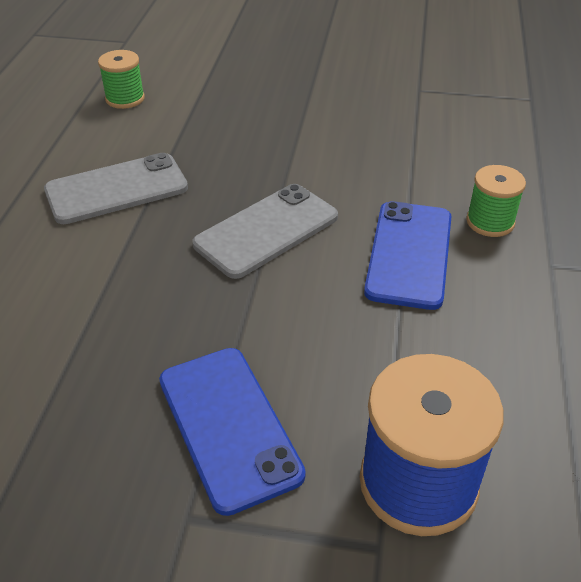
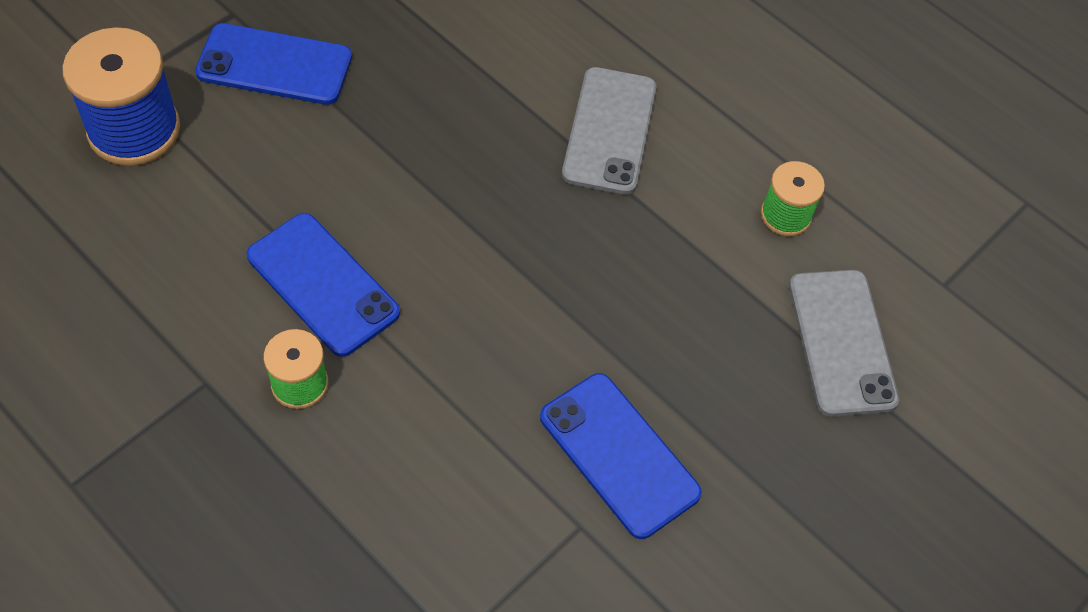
camera: 120 degrees right, 15 degrees up
(266, 230) = (450, 203): grey phone -> grey phone (841, 342)
(363, 93) = (619, 455): none -> blue phone

